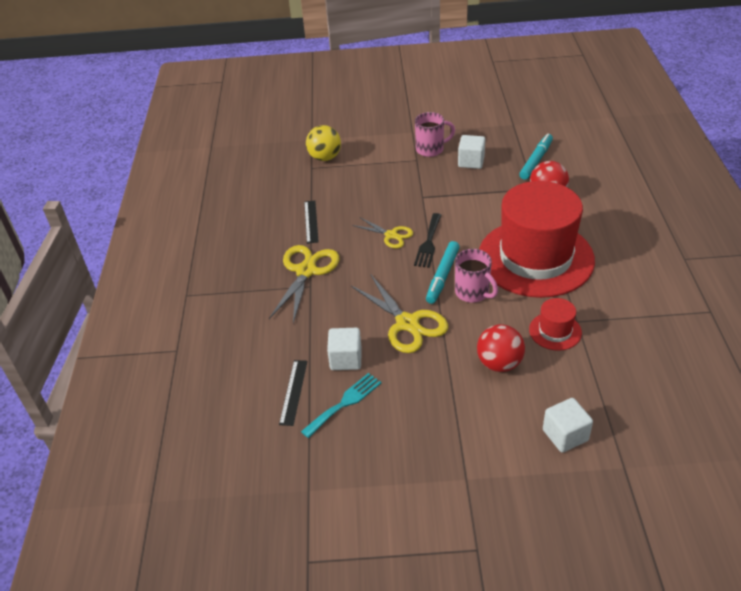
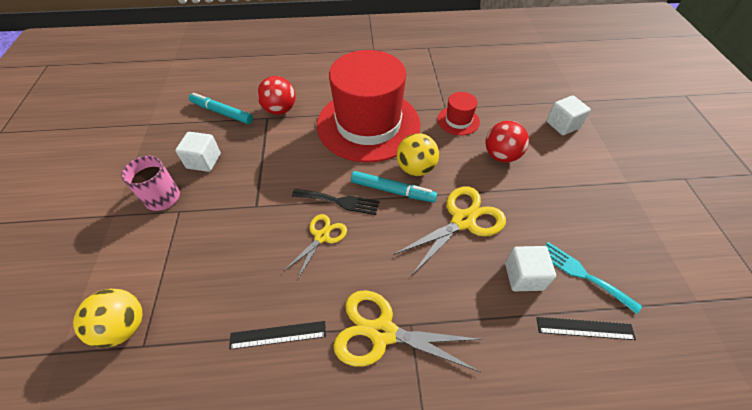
camera: 95 degrees left, 10 degrees up
(473, 293) = (415, 168): pink mug -> yellow ball

